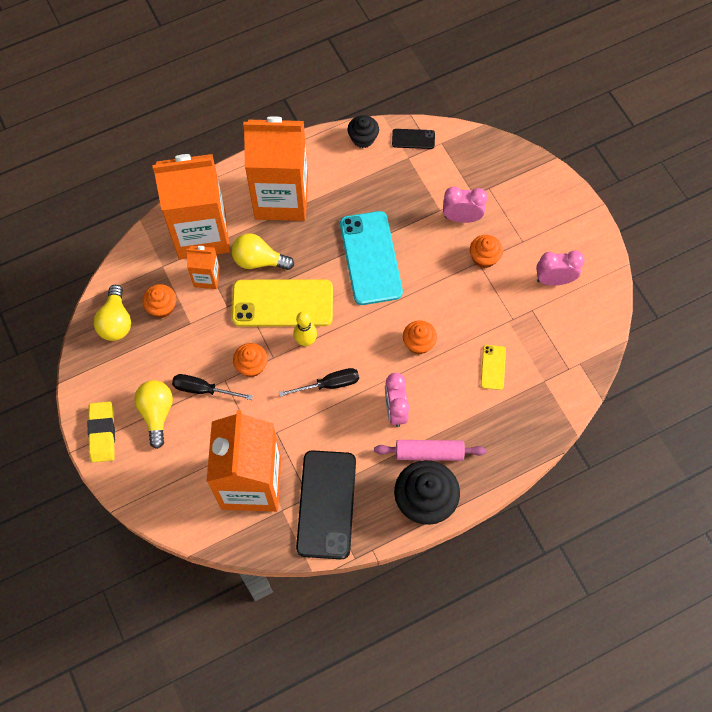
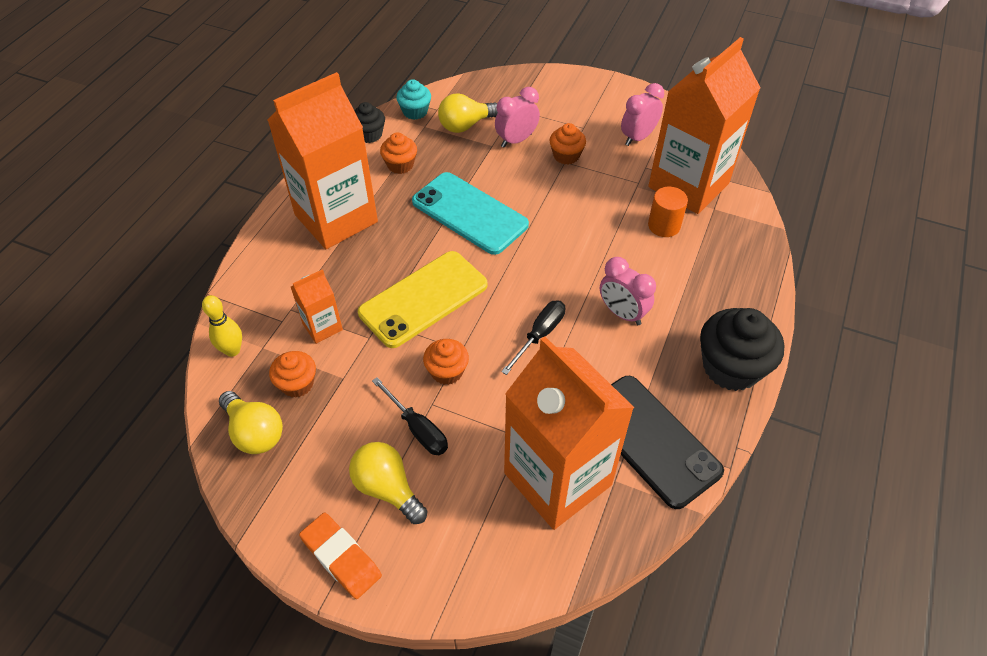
camera: 40 degrees left, 15 degrees down
(102, 433) = (341, 557): yellow eraser -> orange eraser
(201, 233) = (280, 293): orange carton -> orange carton (688, 185)
(203, 389) = (417, 428): black screwdriver -> black screwdriver turned 105 degrees counterclockwise
(259, 260) = (363, 279): yellow light bulb -> yellow light bulb (465, 125)
(306, 341) = (479, 314): yellow bowling pin -> yellow bowling pin (232, 350)
(413, 139) = (415, 112): black phone -> turquoise cupcake
(418, 343) = (583, 249): orange cupcake -> orange cupcake (400, 165)
(429, 453) = (689, 326): pink rolling pin -> none
(493, 367) = (664, 225): yellow phone -> orange cylinder

